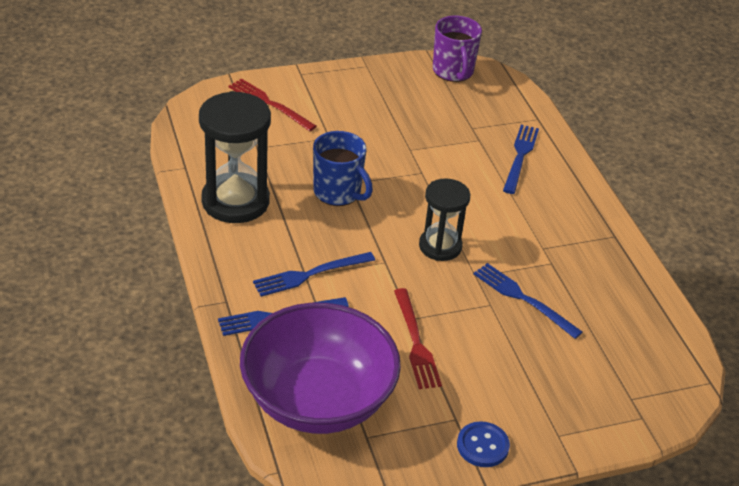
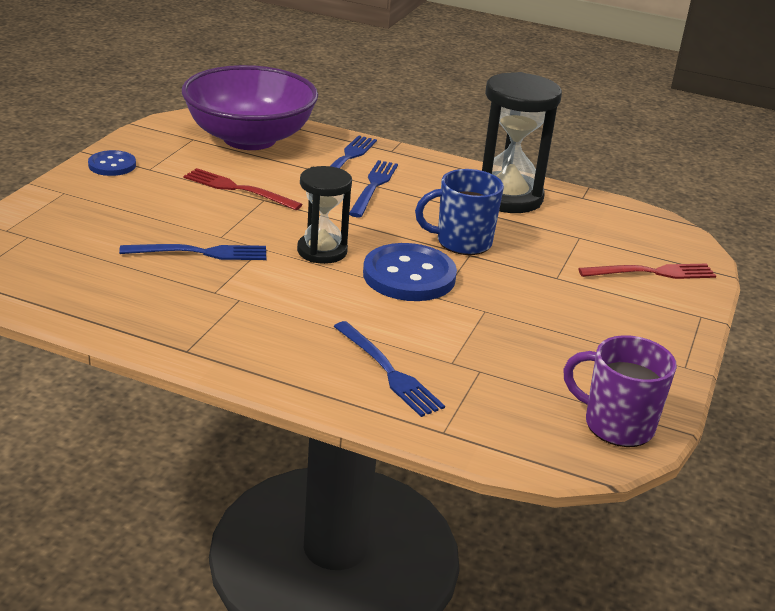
camera: 130 degrees right, 10 degrees down
(415, 195) = (409, 276): none -> blue button

